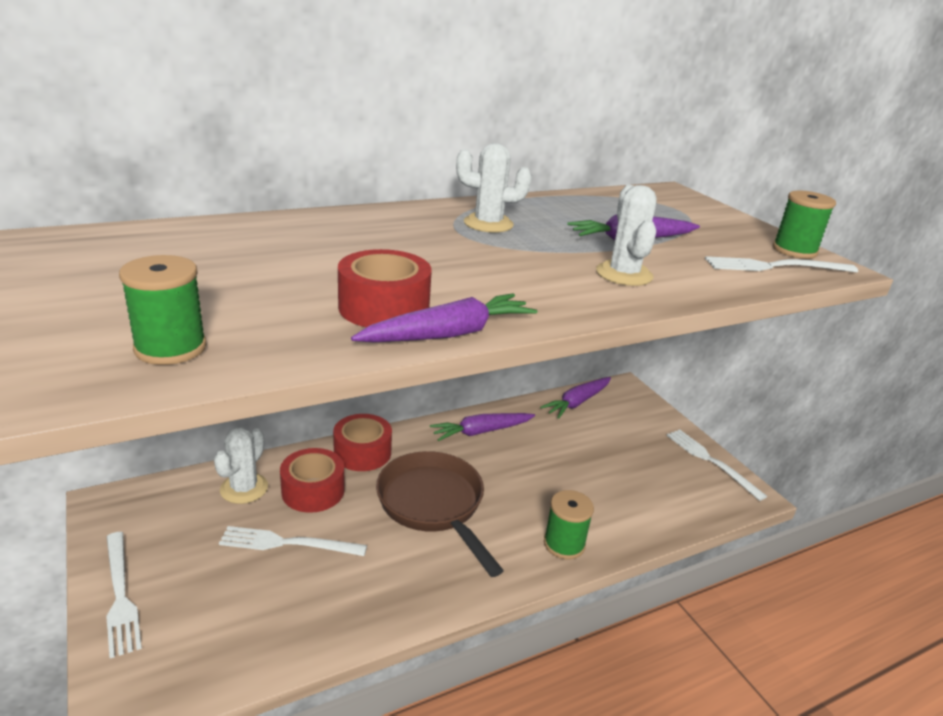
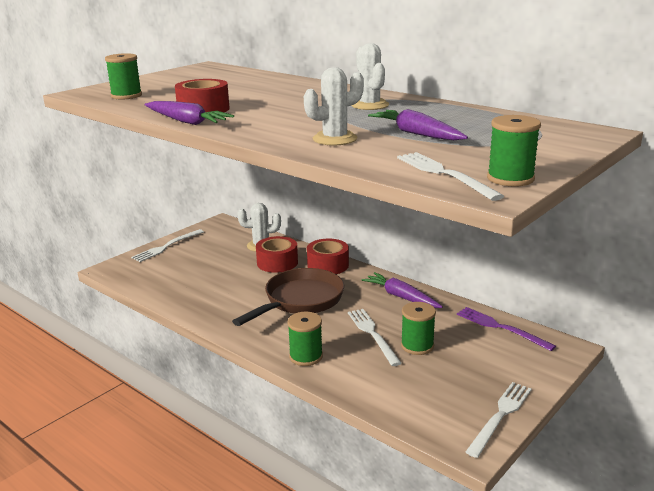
camera: 70 degrees right, 5 degrees down
(288, 543) = (229, 270): white fork -> white fork (372, 334)
(577, 402) = (501, 328): purple carrot -> purple fork
(582, 460) = (417, 346): none -> green spool

